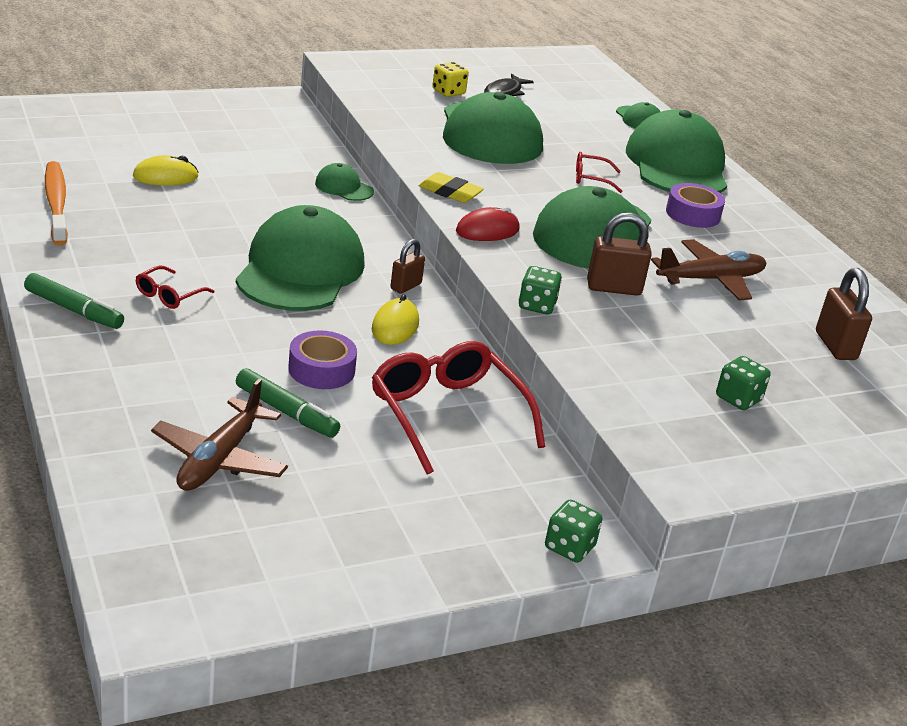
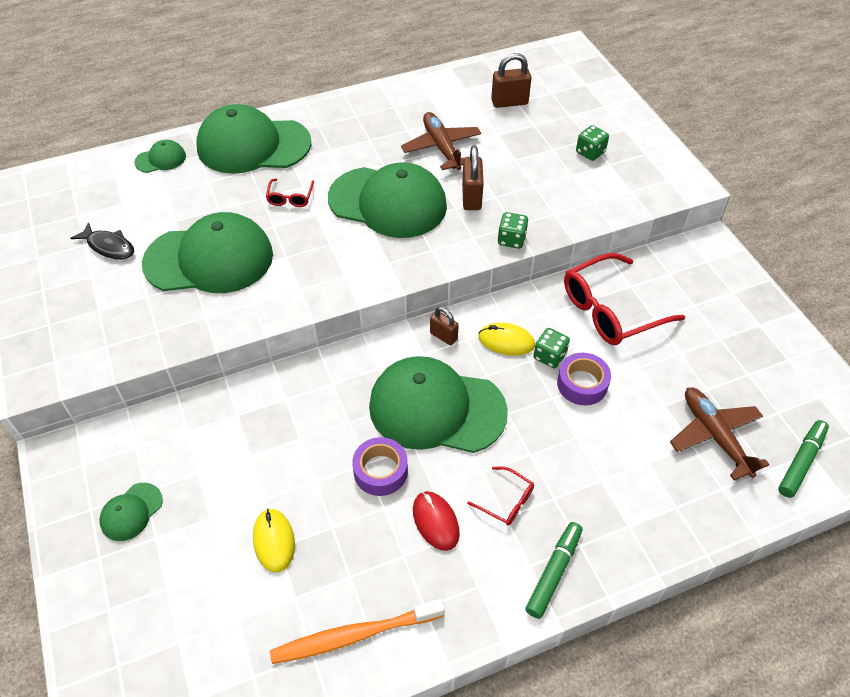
camera: 85 degrees left, 20 degrees up
(219, 459) = (714, 436): brown plane -> brown plane turned 135 degrees counterclockwise
(286, 412) = (643, 401): green marker -> green marker (801, 462)
(344, 187) = (272, 386): green cap -> green cap (131, 512)
(448, 92) = (112, 288): yellow dice -> none
(450, 192) = (339, 287): yellow eraser -> none
(487, 231) = (403, 264): red mouse -> red mouse (435, 521)
(569, 547) = (720, 255): green dice -> green dice (549, 356)
(692, 214) = (340, 146): purple tape -> purple tape (380, 471)

